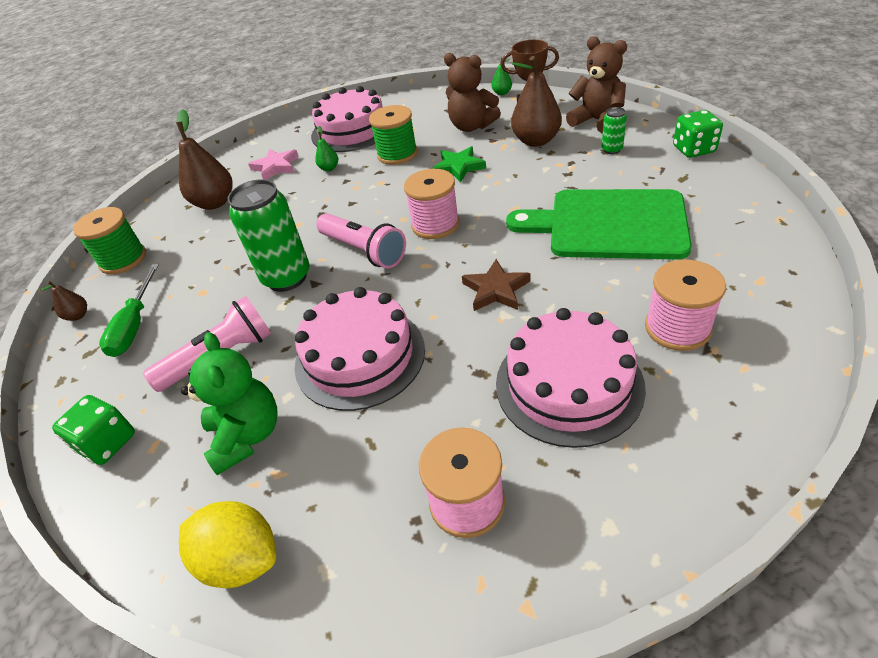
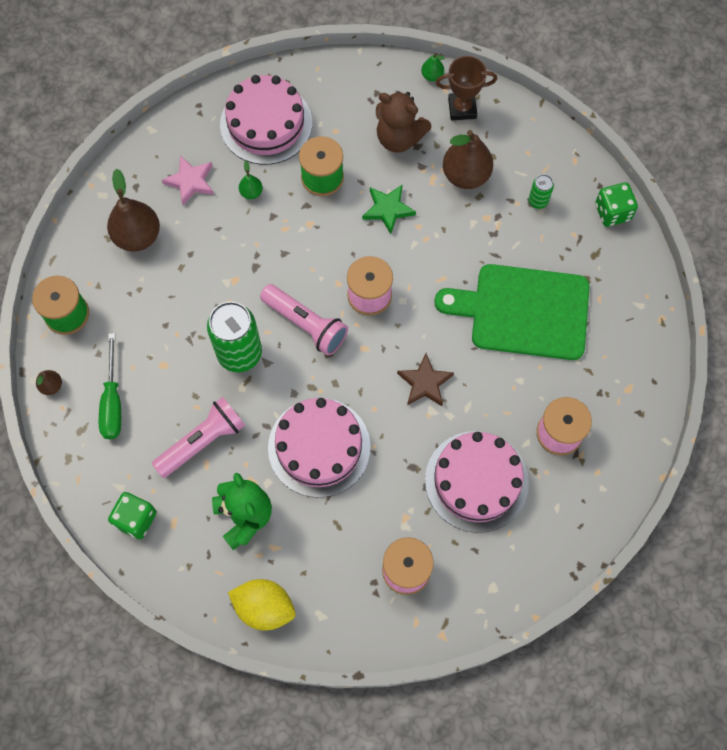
camera: 10 degrees left, 25 degrees up
(597, 121) = (529, 149): brown teddy bear -> none

